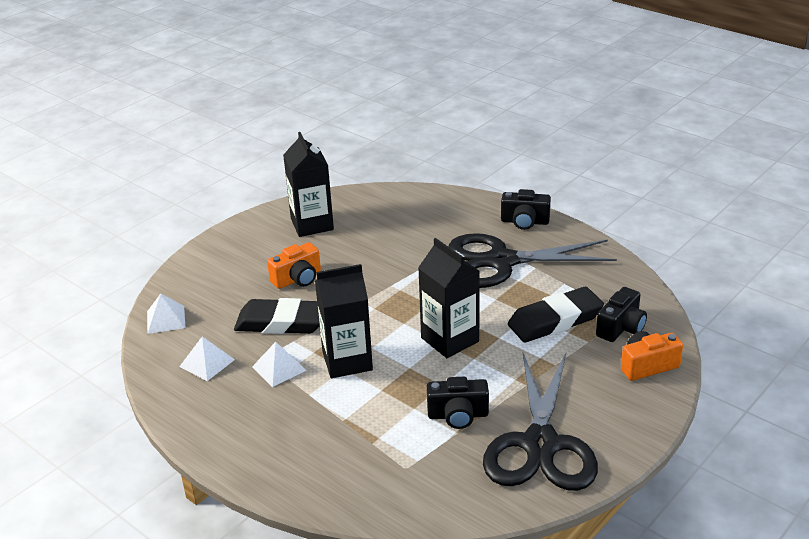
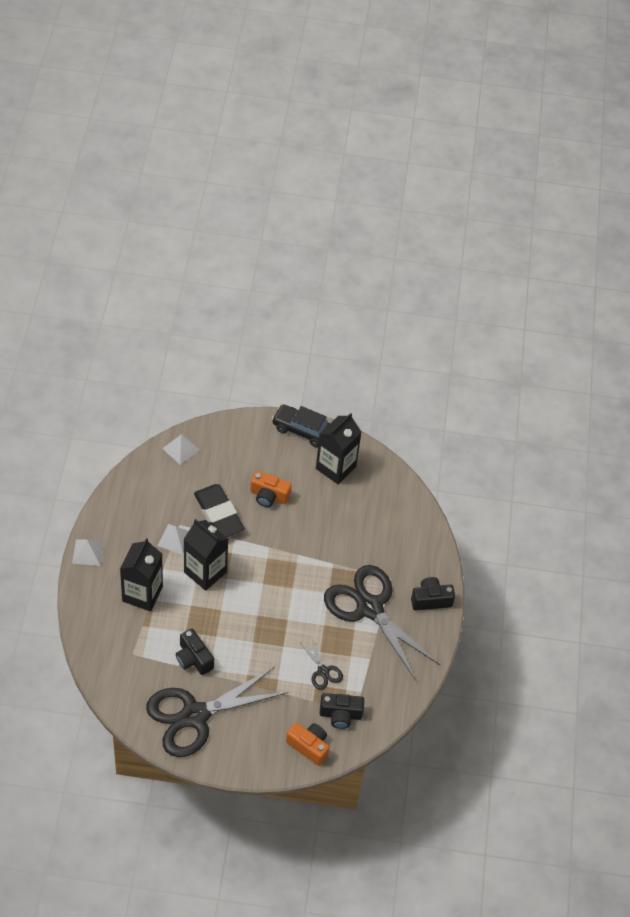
camera: 50 degrees right, 20 degrees up
(207, 363) = (156, 497): white pyramid -> white pyramid (88, 552)
(244, 229) = (303, 430): none -> black car
(450, 340) = (262, 619): black carton -> black carton (142, 594)
(524, 222) = (430, 600): black camera -> black camera turned 105 degrees clockwise
(555, 320) = (323, 671): black eraser -> black scissors

